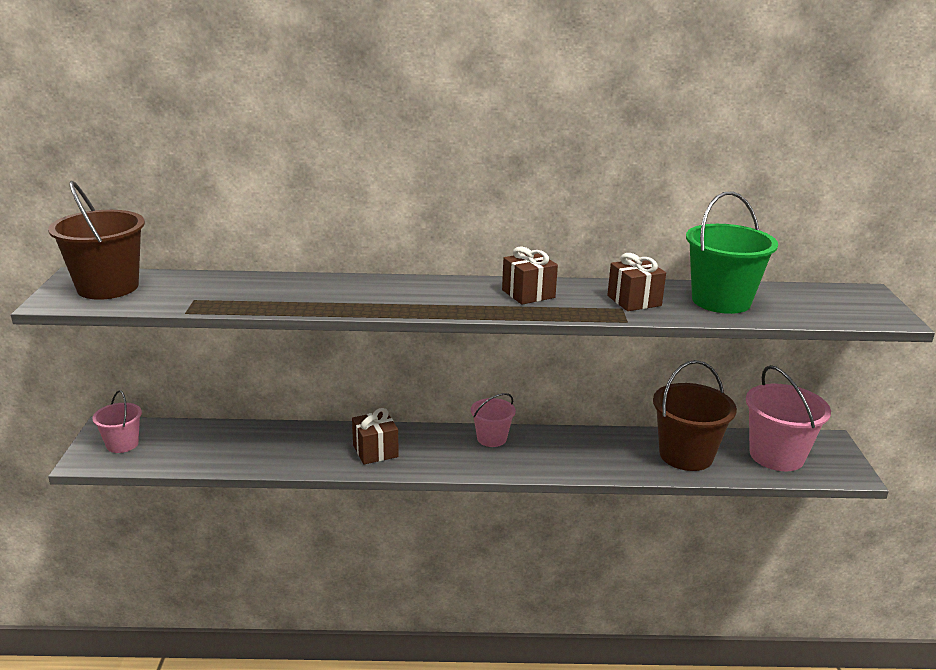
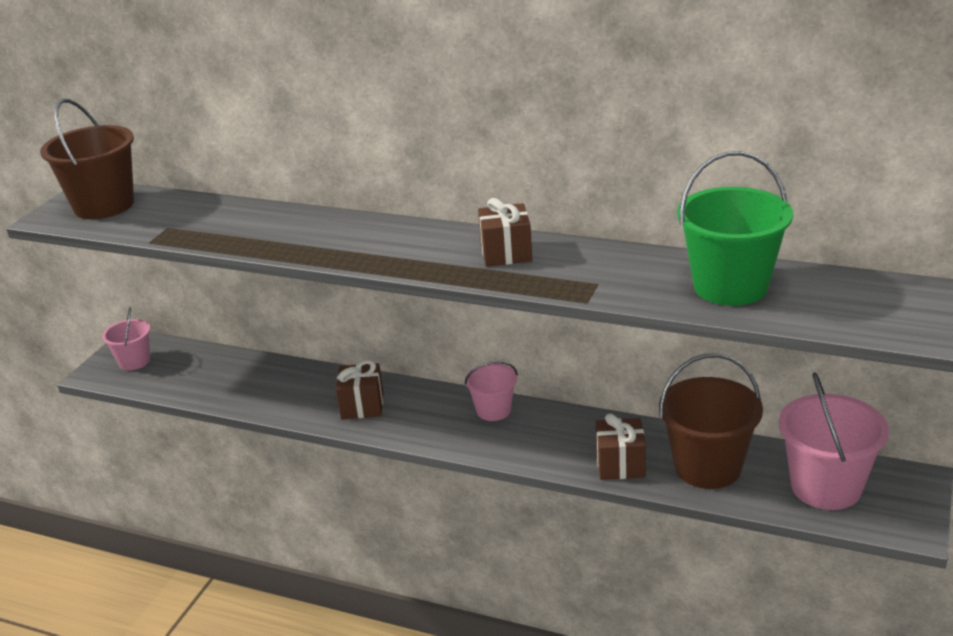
camera: 25 degrees right, 5 degrees up
(634, 301) = (621, 275): brown gift -> brown gift (620, 464)

